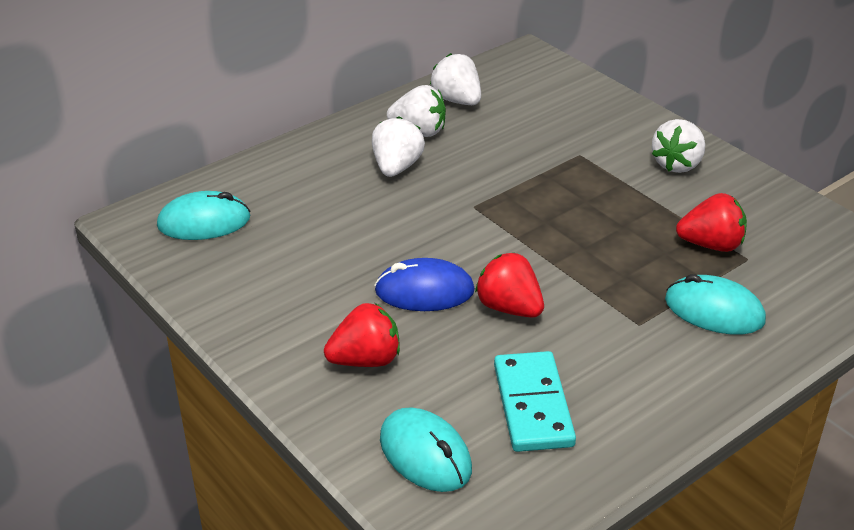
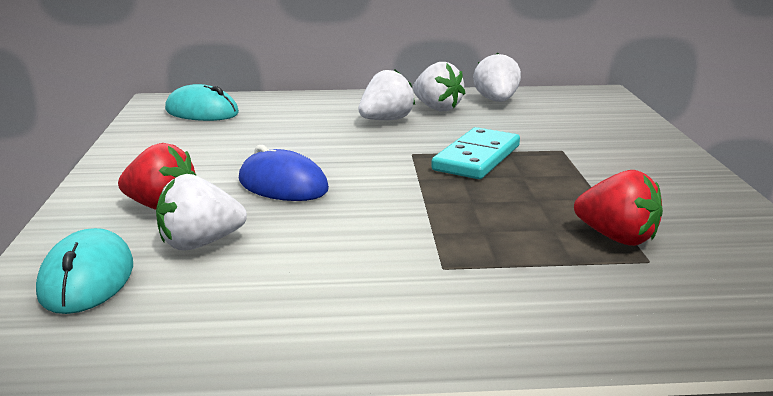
camera: 35 degrees right, 15 degrees down
(509, 308) = (334, 216): red strawberry -> none
(532, 405) = (236, 284): turquoise domino -> turquoise domino (476, 158)
(677, 164) = (658, 178): white strawberry -> white strawberry (200, 243)
(714, 310) = (545, 285): turquoise mouse -> none

